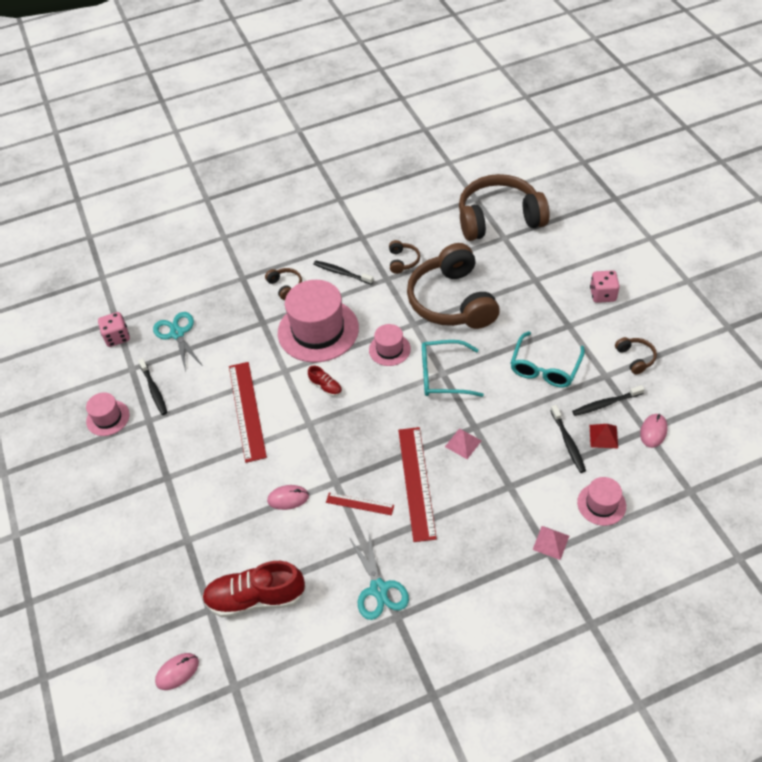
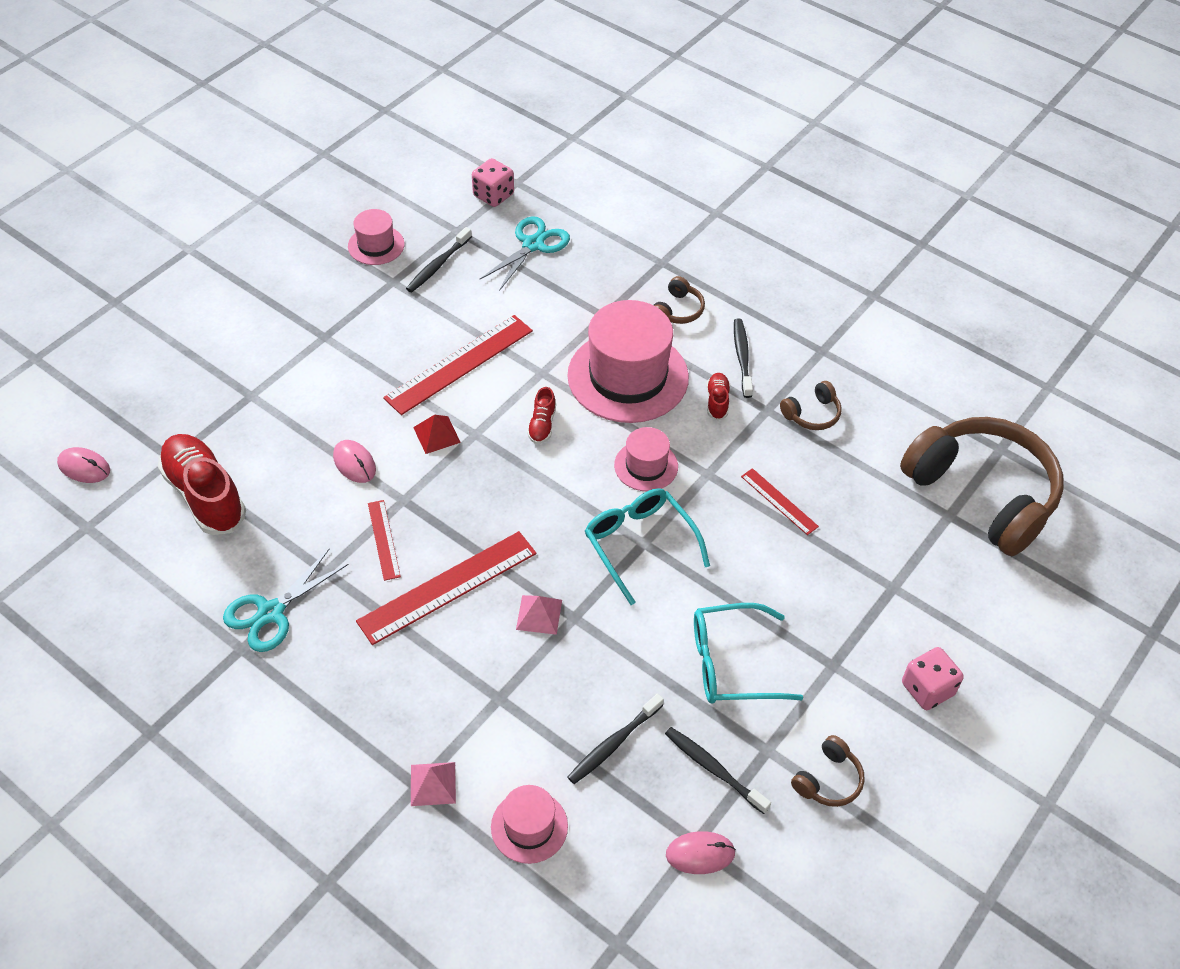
camera: 55 degrees right, 0 degrees up
(365, 297) = (717, 401): none -> red shoe
(452, 301) = (779, 501): brown headphones -> red ruler
(603, 436) = (651, 787): red pyramid -> red pyramid (436, 434)

